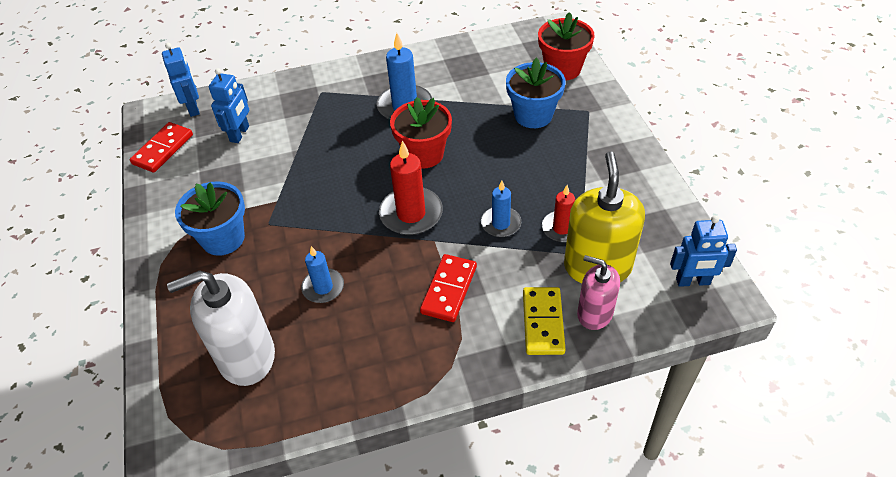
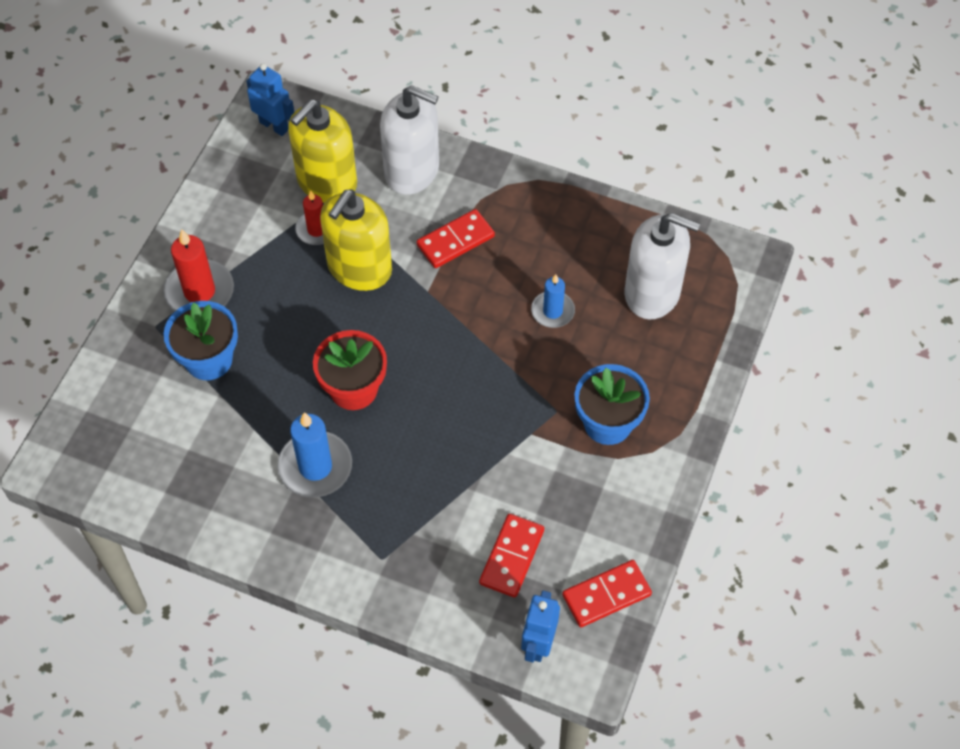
camera: 145 degrees left, 10 degrees up
(240, 134) = (511, 557): blue robot -> red domino
(411, 214) = (423, 331): red candle -> red candle (199, 291)
(501, 223) = (359, 268): blue candle -> yellow soap dispenser
(543, 322) = (412, 170): yellow domino -> white soap dispenser
(562, 69) = (113, 397): red flower pot -> none
(594, 313) = (369, 152): pink soap dispenser -> none

